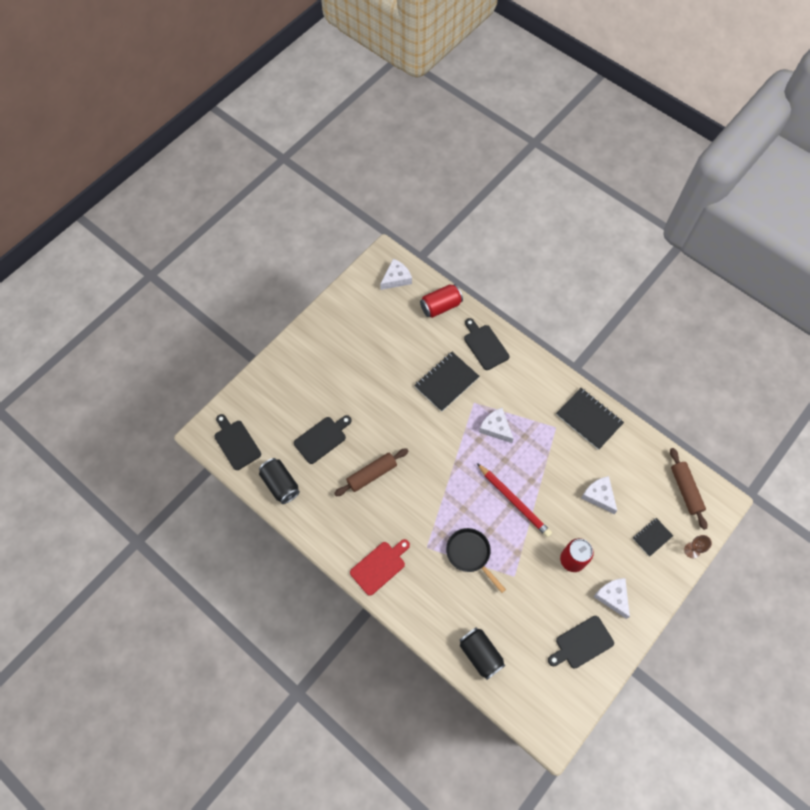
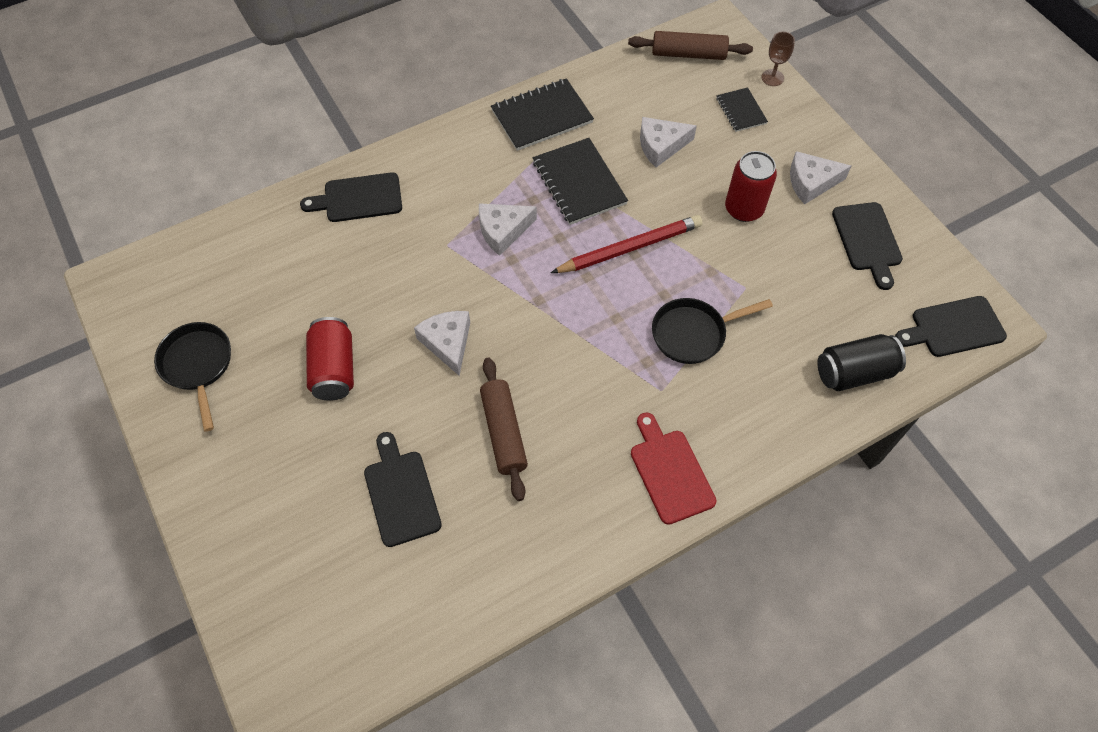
camera: 70 degrees left, 5 degrees down
(236, 443) = (335, 657): black cutting board -> black cutting board (953, 328)
(280, 484) = (457, 595): black can -> none
(355, 317) = (198, 365): none -> black pan
(396, 278) = (163, 279): white cheese -> white cheese (448, 343)
(440, 306) = (255, 233): red can -> red can (334, 369)
(446, 382) = (393, 270): black notebook -> black notebook (579, 183)

